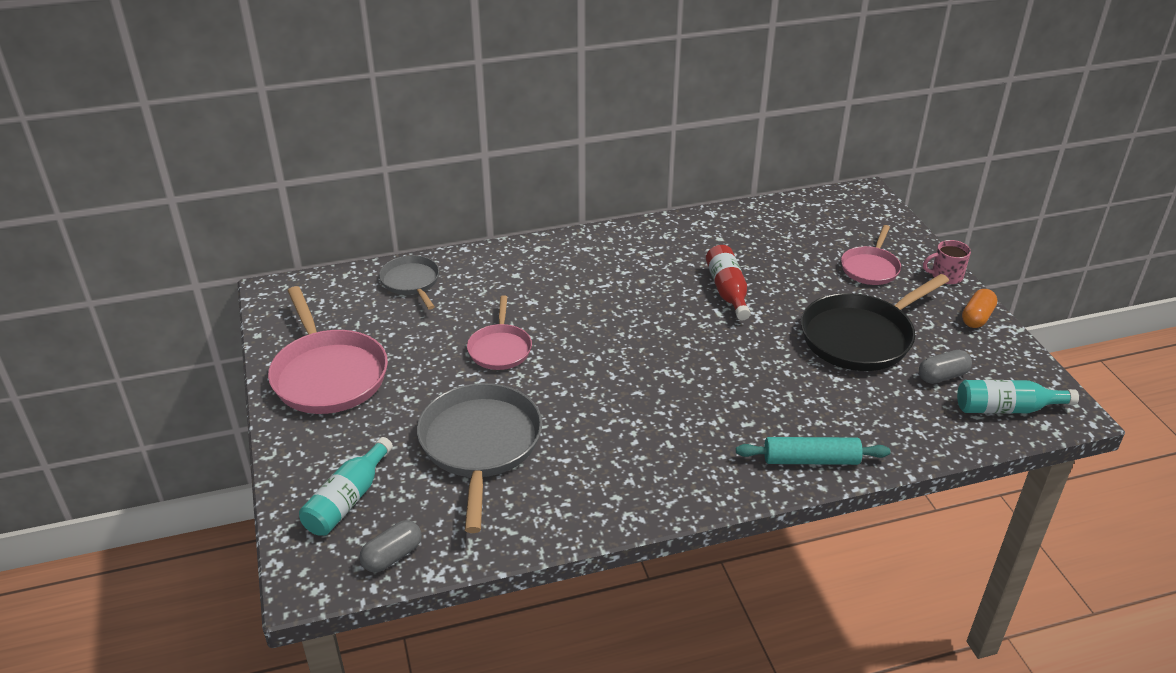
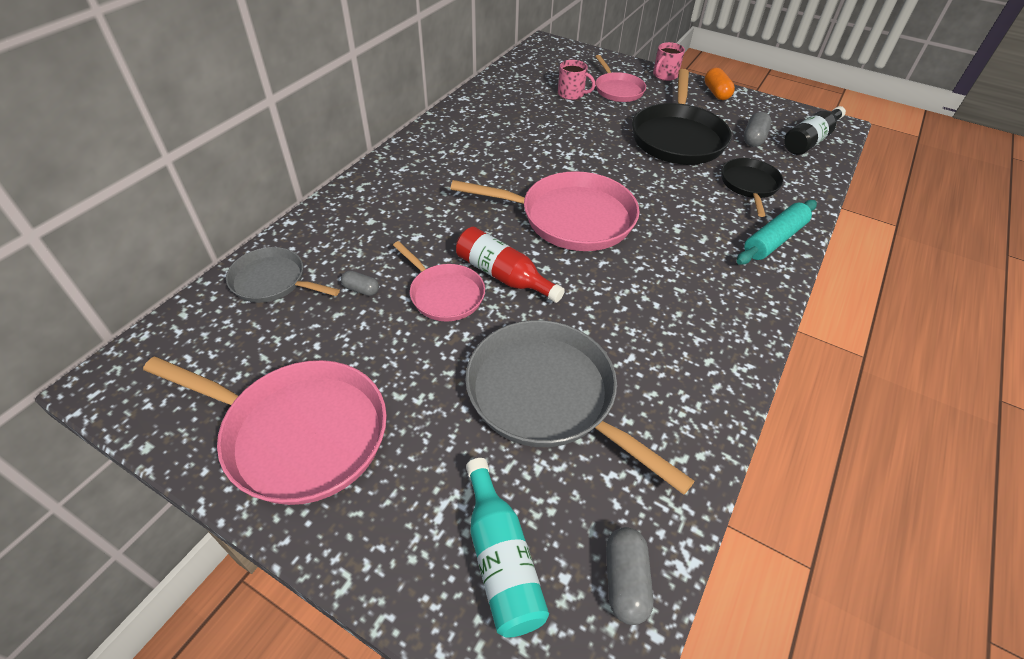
camera: 45 degrees left, 10 degrees up
(454, 316) = (361, 289): none -> grey capsule
(661, 349) = (571, 218): none -> pink pan
(727, 291) = (554, 149): red bottle -> red bottle (503, 275)
(816, 252) = (571, 94): none -> pink mug
(864, 409) = (749, 185): none -> black pan
(1006, 408) = (810, 140): turquoise bottle -> black bottle

